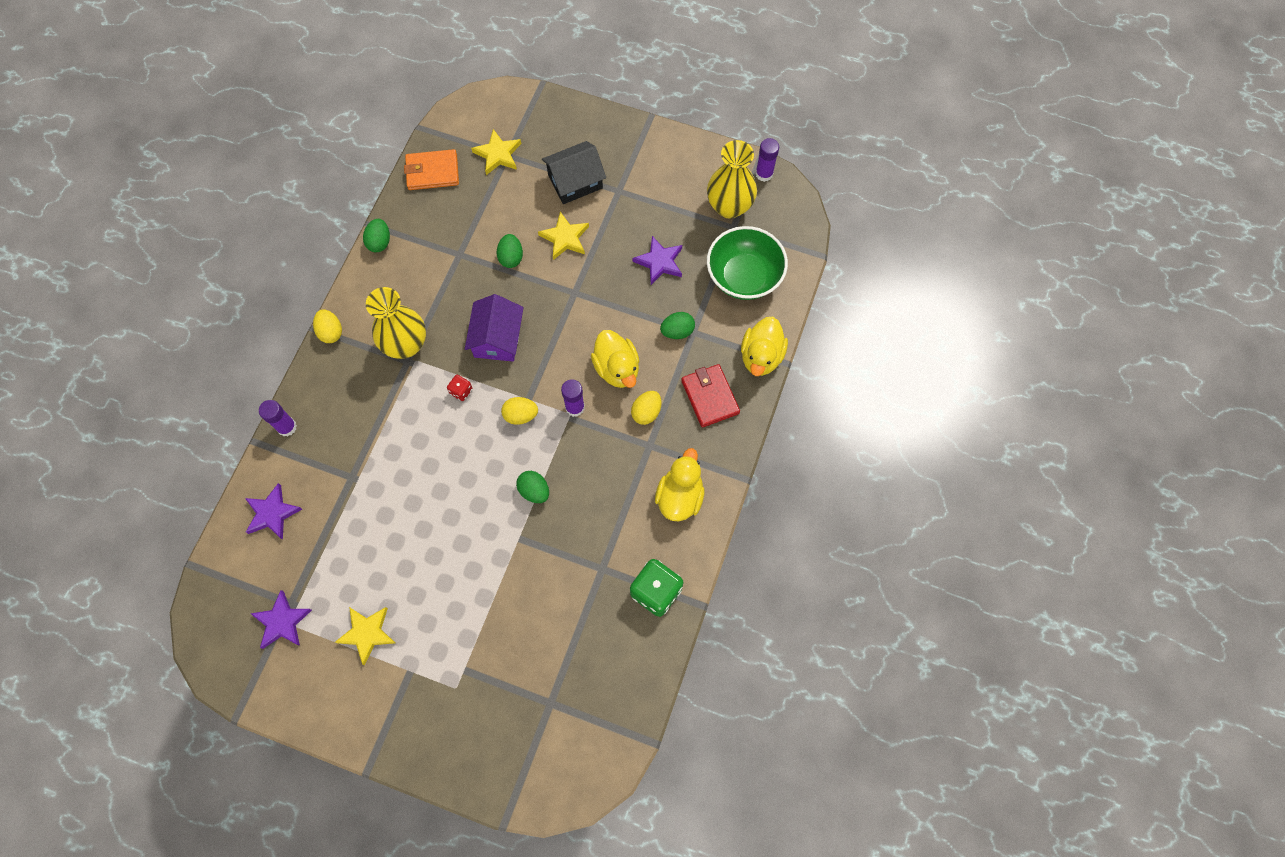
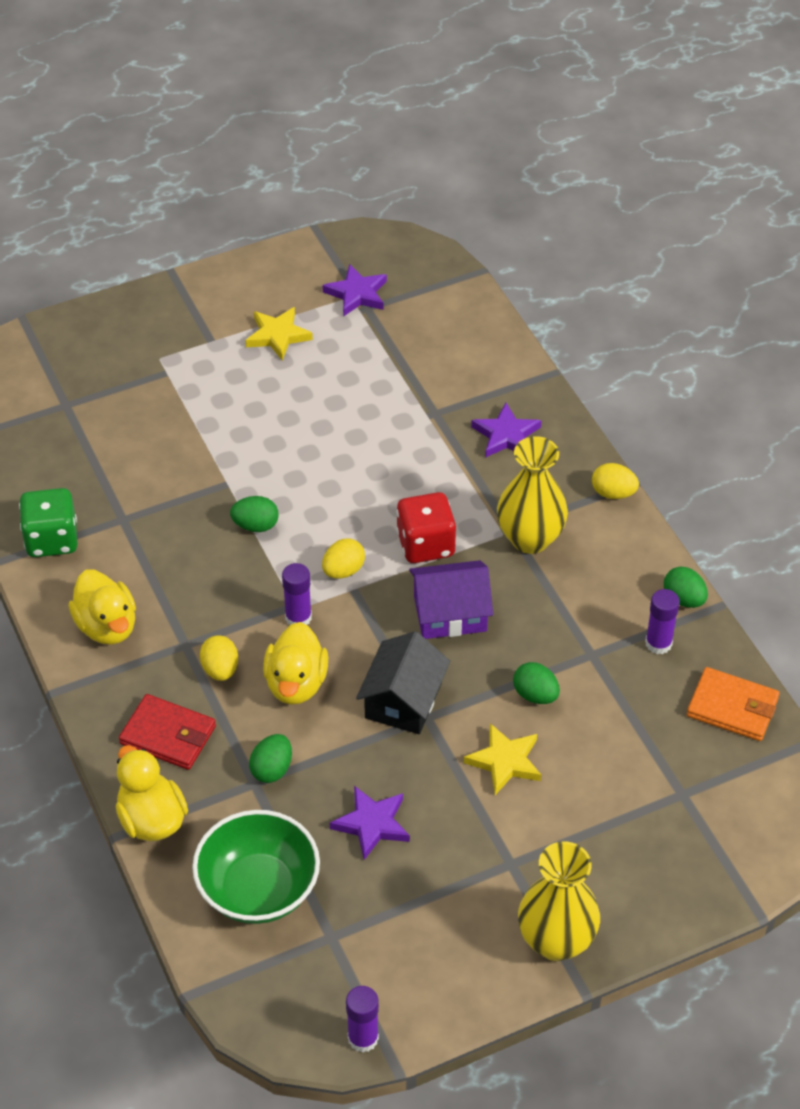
camera: 135 degrees right, 20 degrees down
(272, 513) = (465, 343): purple star -> purple star (506, 435)
(287, 427) = (542, 401): purple glue stick -> purple glue stick (658, 643)
(432, 172) = (732, 707): orange wallet -> orange wallet turned 75 degrees clockwise
(461, 391) = (426, 545): red dice -> red dice, size x2.07
(497, 338) = (450, 613): purple house -> purple house turned 60 degrees counterclockwise
(498, 154) = (692, 786): yellow star -> none
(575, 181) = (571, 830): black house -> black house (403, 700)
(617, 368) = (296, 683): yellow duck -> yellow duck turned 105 degrees counterclockwise
(729, 206) = (362, 957): yellow vase -> yellow vase (556, 941)

